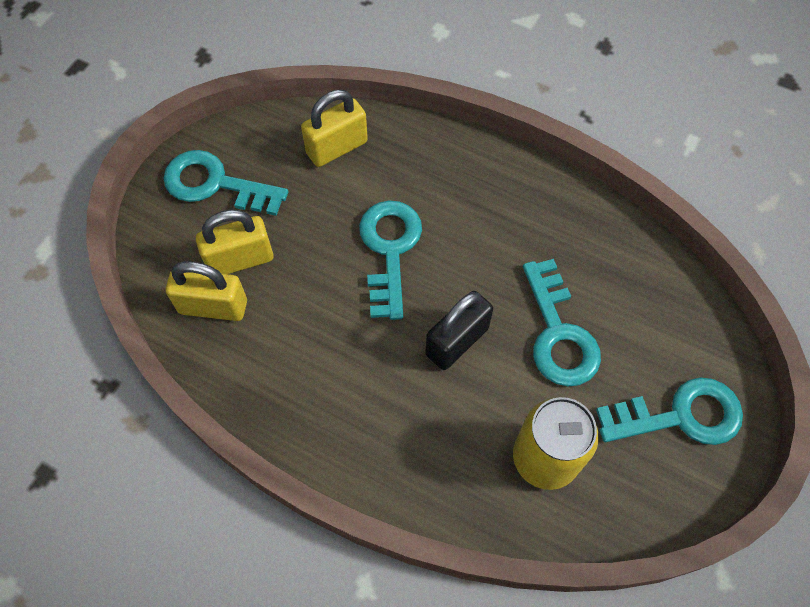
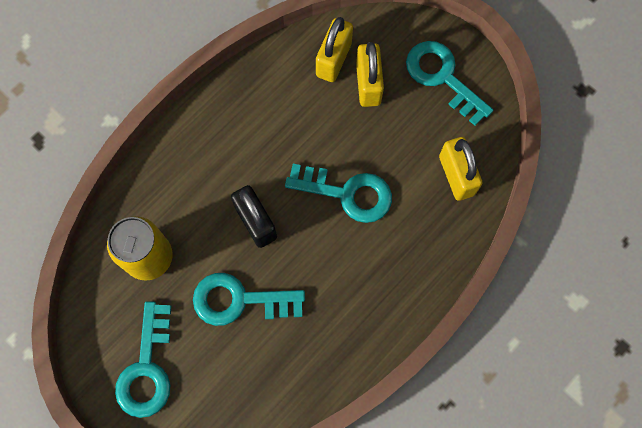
camera: 105 degrees right, 10 degrees up
(215, 184) = (442, 77): turquoise key -> turquoise key turned 75 degrees counterclockwise

